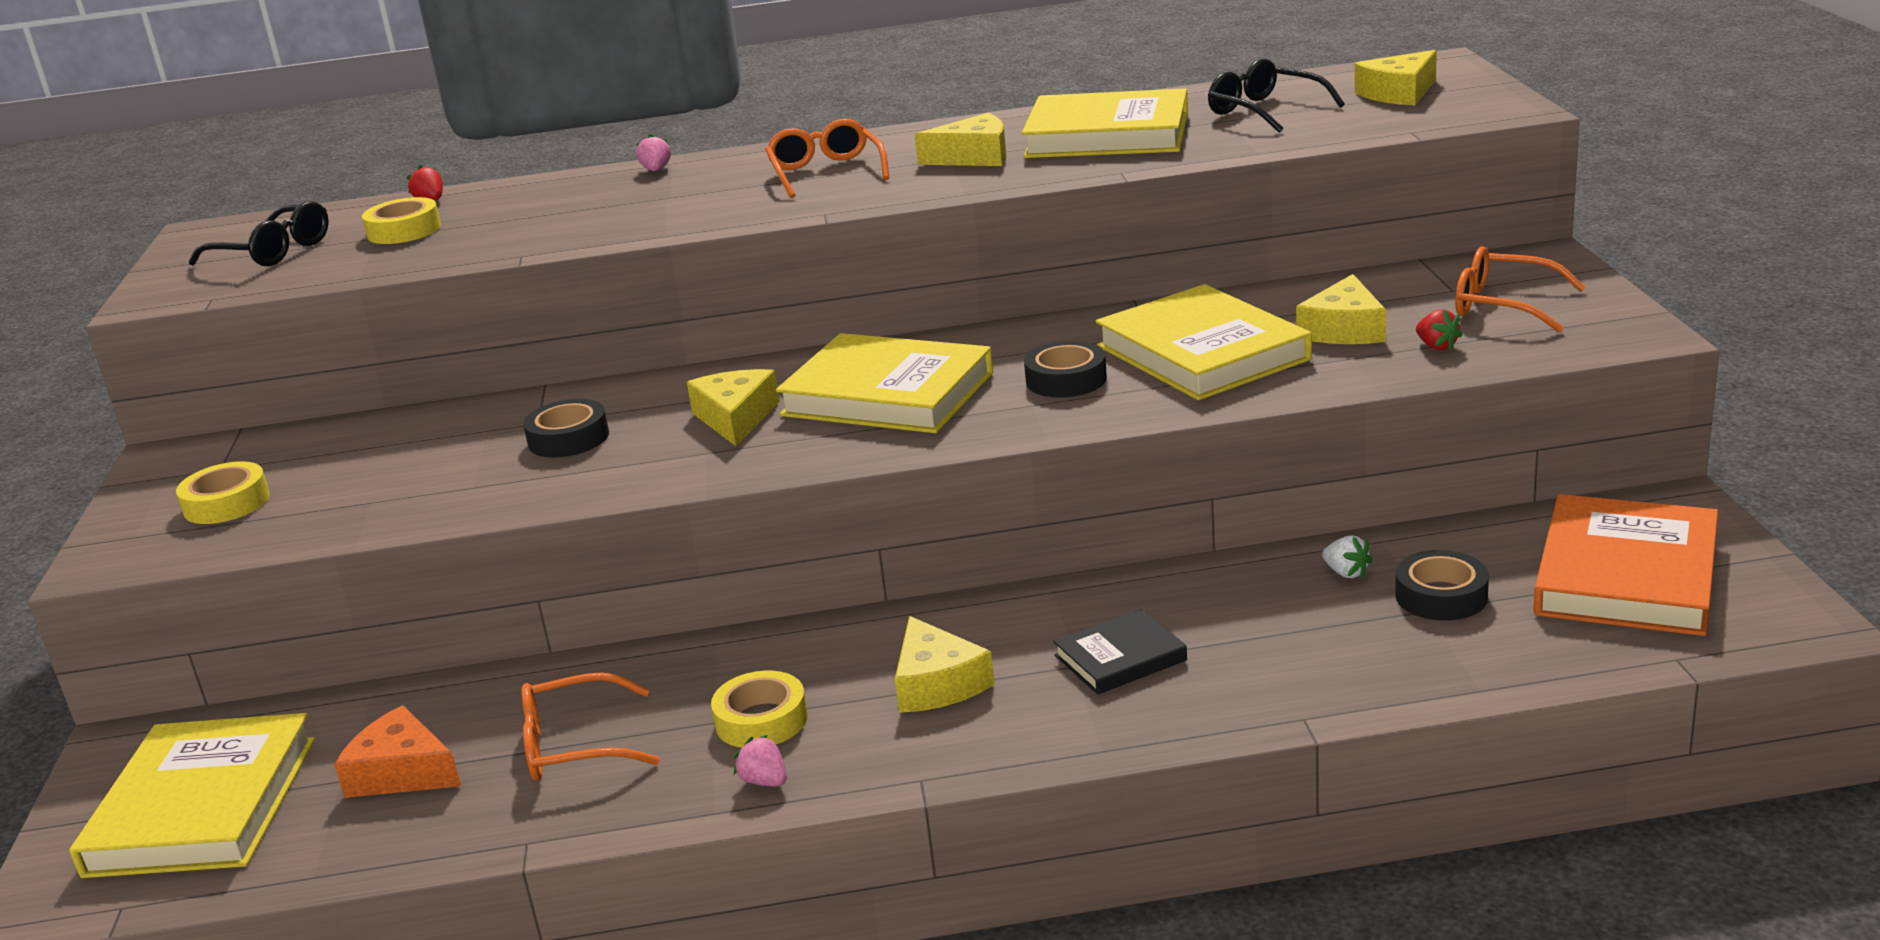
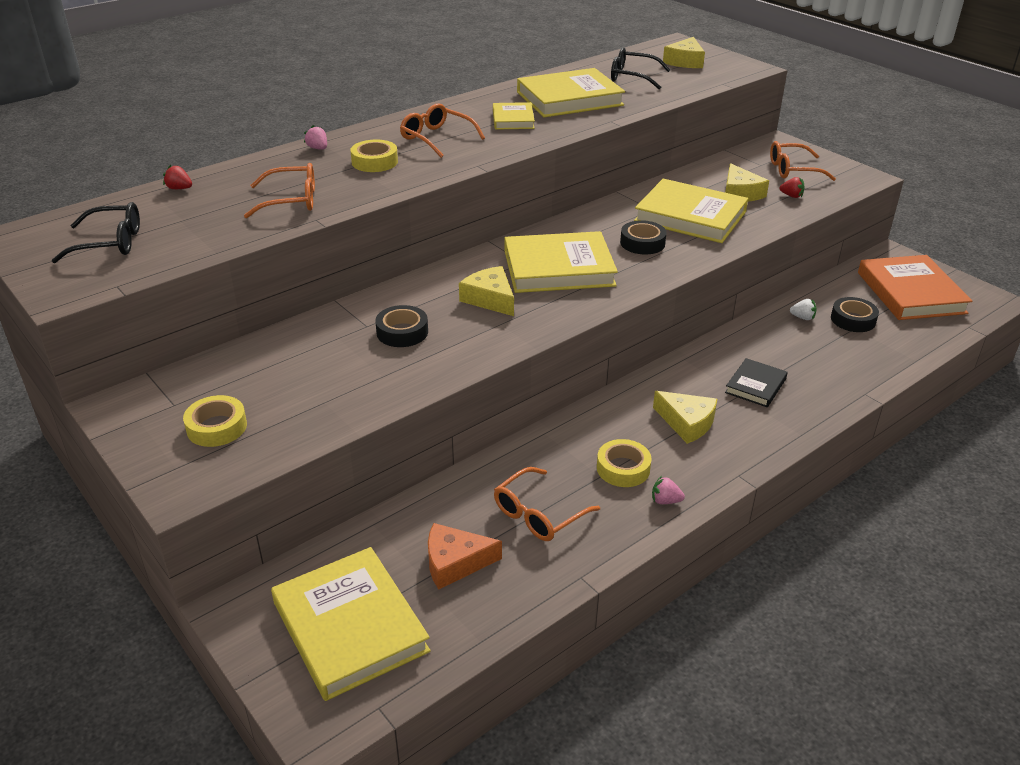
camera: 35 degrees left, 10 degrees up
(404, 230) = (194, 213): yellow tape -> yellow tape (374, 162)
(528, 230) = (291, 200): none -> orange glasses
(974, 157) = (513, 119): yellow cheese -> yellow book

